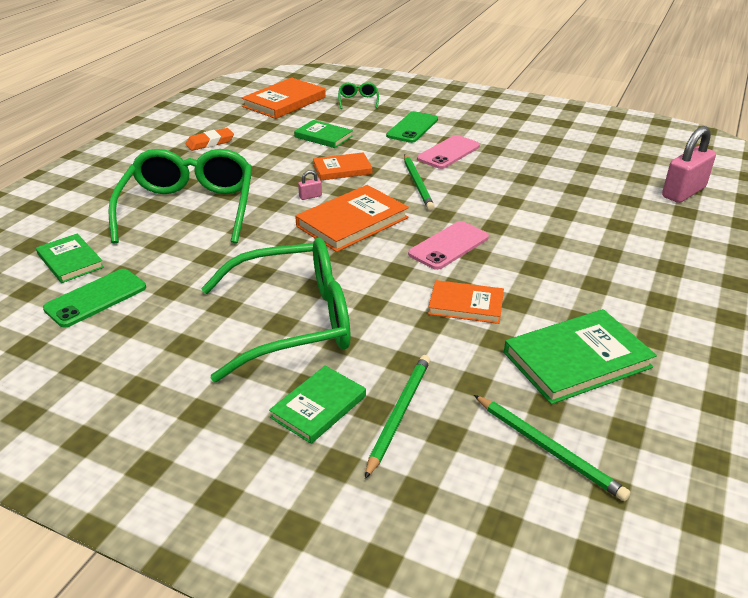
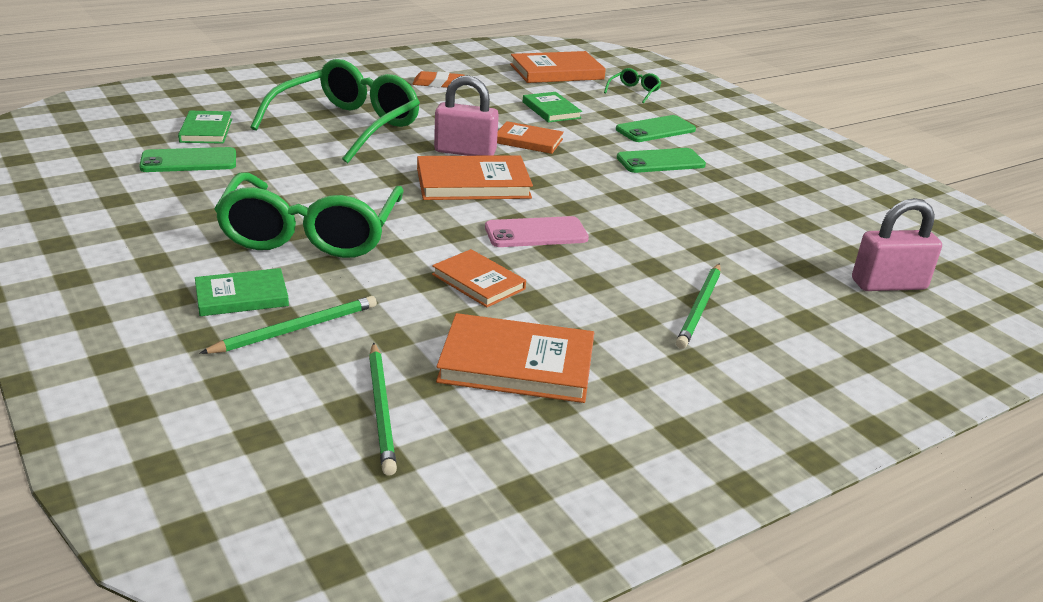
camera: 30 degrees right, 5 degrees down
(294, 321) = (311, 234): green glasses -> green glasses turned 75 degrees clockwise
(310, 196) = (465, 152): pink padlock -> pink padlock, size x2.43
(417, 183) = (585, 176): green pencil -> green pencil (700, 308)
(448, 152) = (660, 161): pink phone -> green phone
(577, 360) = (517, 364): green book -> orange book

